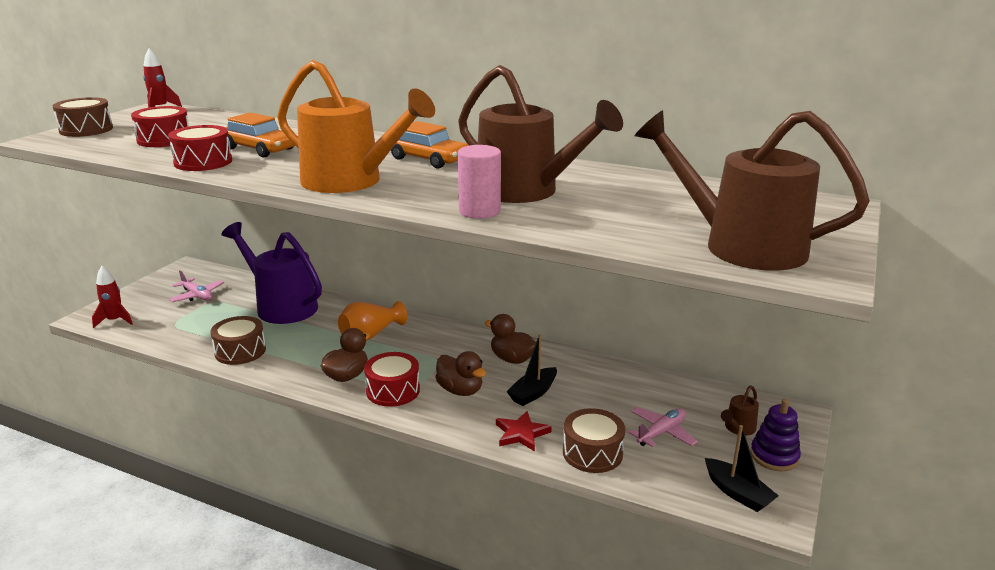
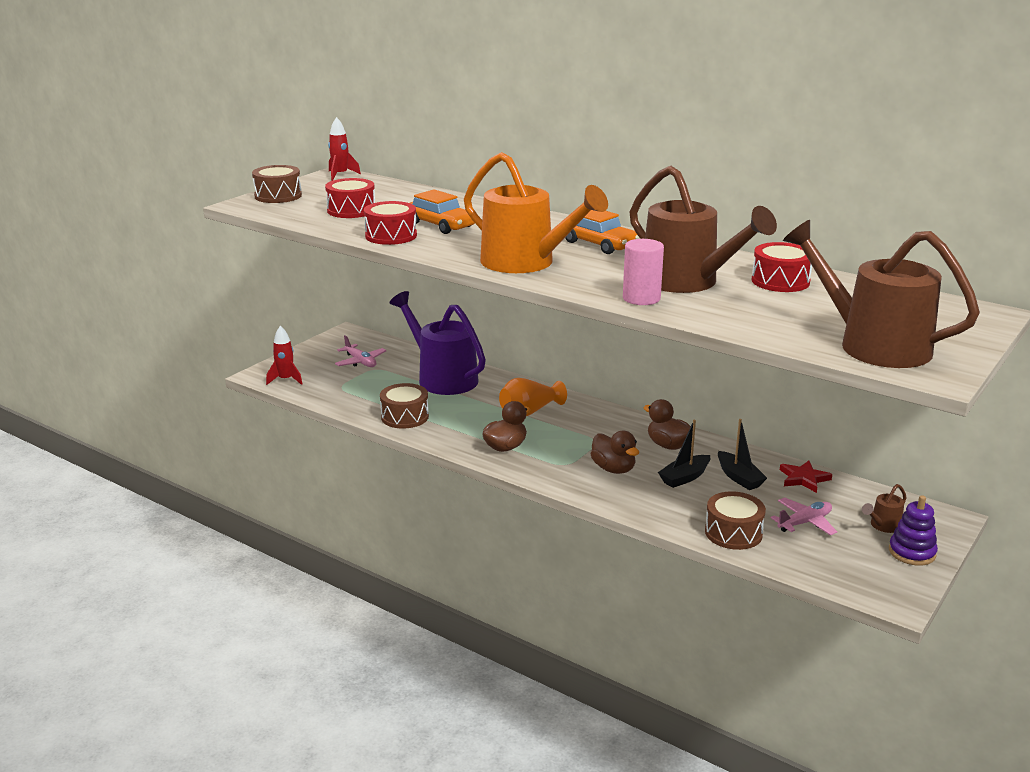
camera: 10 degrees right, 0 degrees up
(393, 390) = (549, 463): red drum -> red drum (780, 281)
(521, 434) = (668, 511): red star -> red star (803, 478)
(737, 493) = (866, 578): black boat -> black boat (739, 478)

